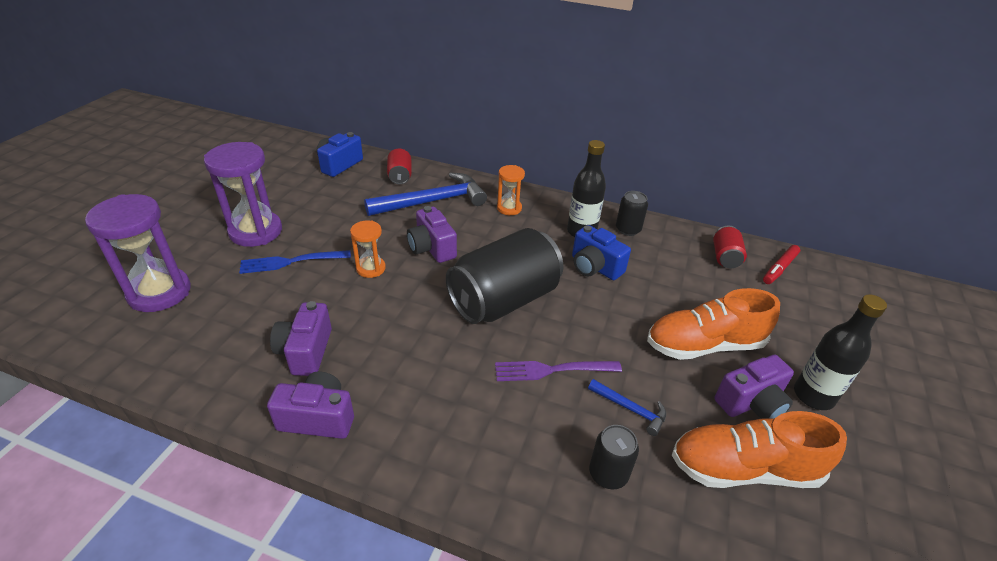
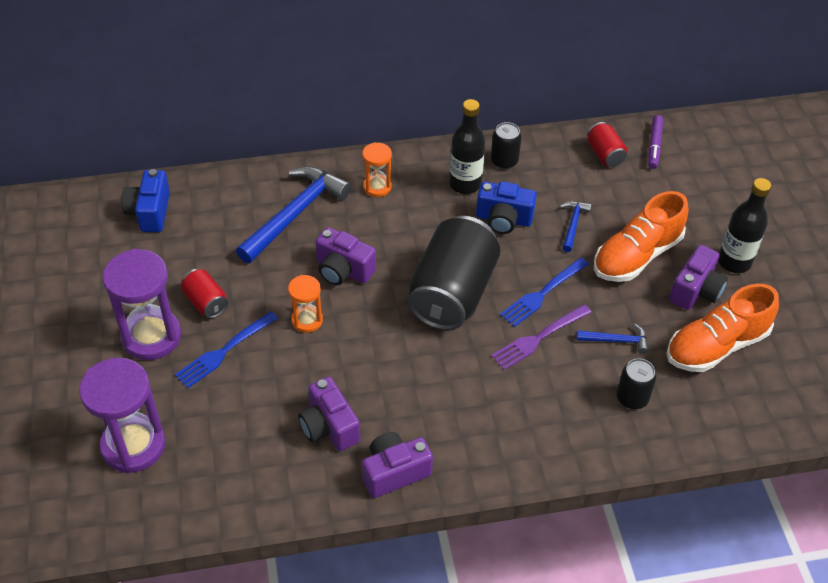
camera: 30 degrees left, 10 degrees up
(400, 176) = (231, 197): red can -> red can (206, 302)
(586, 335) = (542, 293): none -> blue fork
(656, 295) = (573, 224): none -> blue hammer
(779, 268) = (654, 146): red marker -> purple marker

